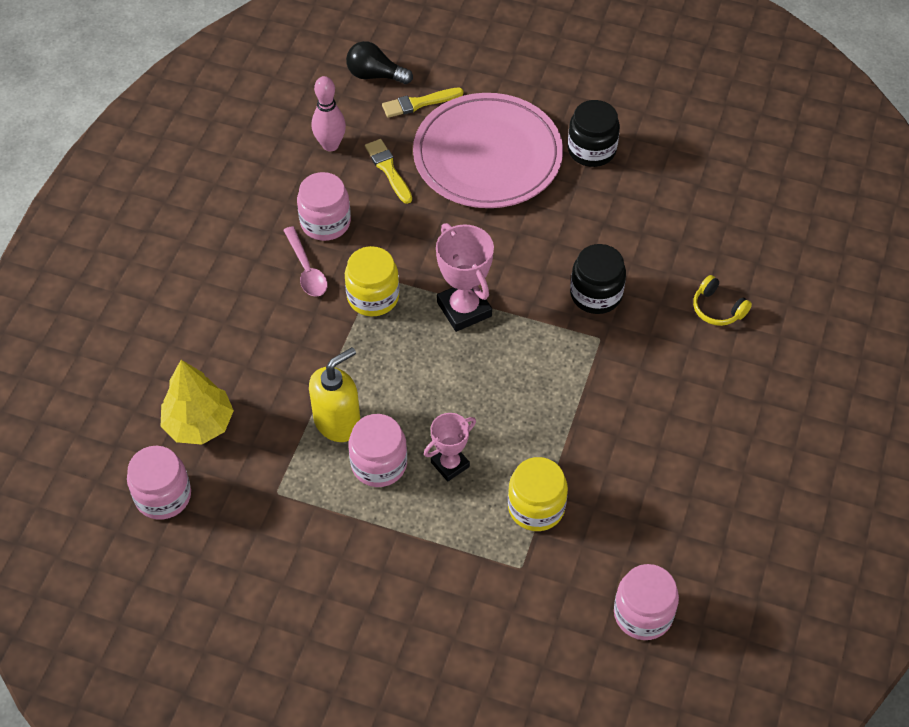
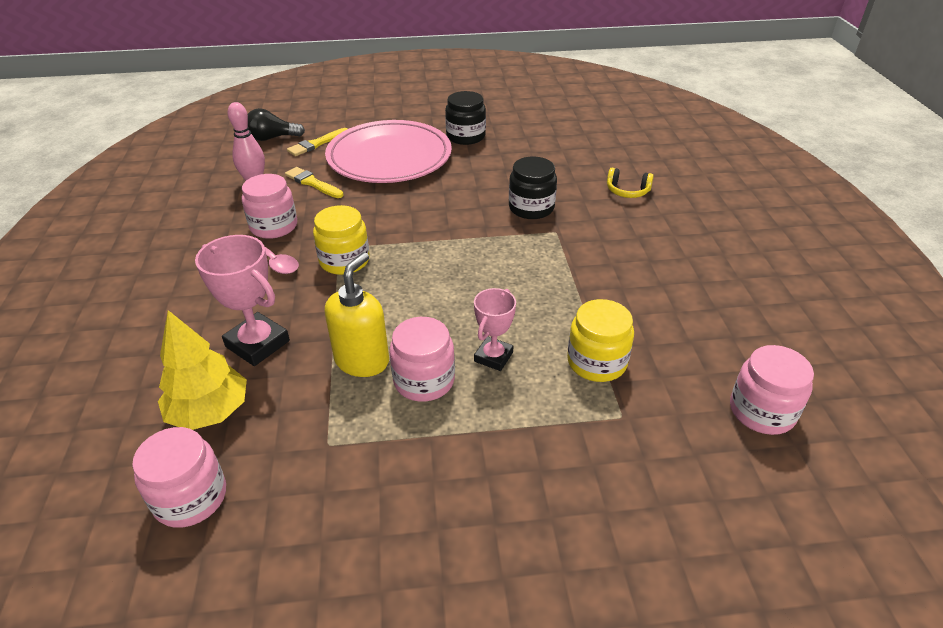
camera: 25 degrees left, 15 degrees down
(464, 309) = (431, 246): pink trophy -> pink trophy (257, 344)

